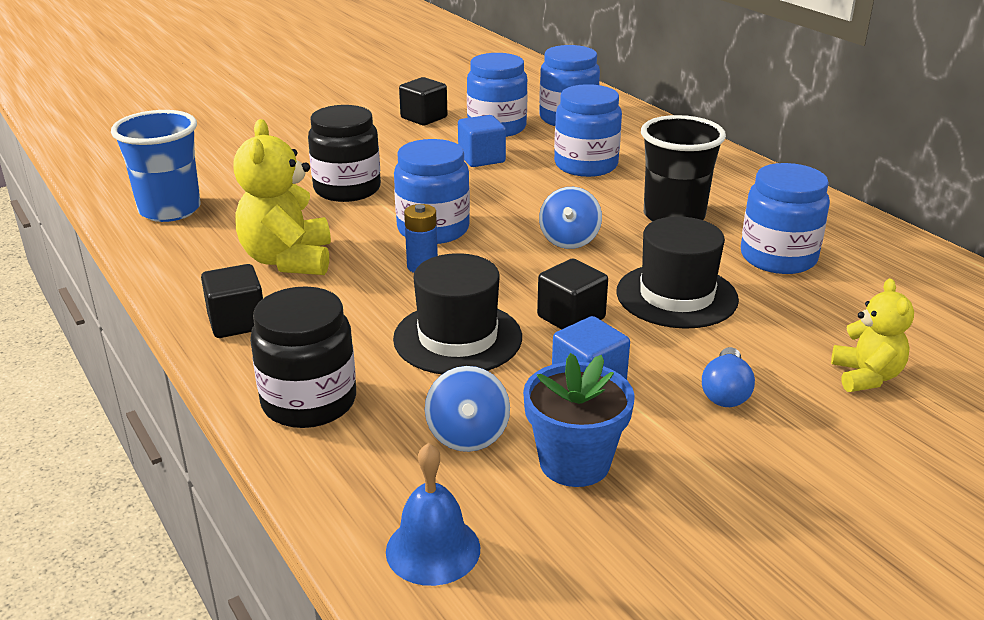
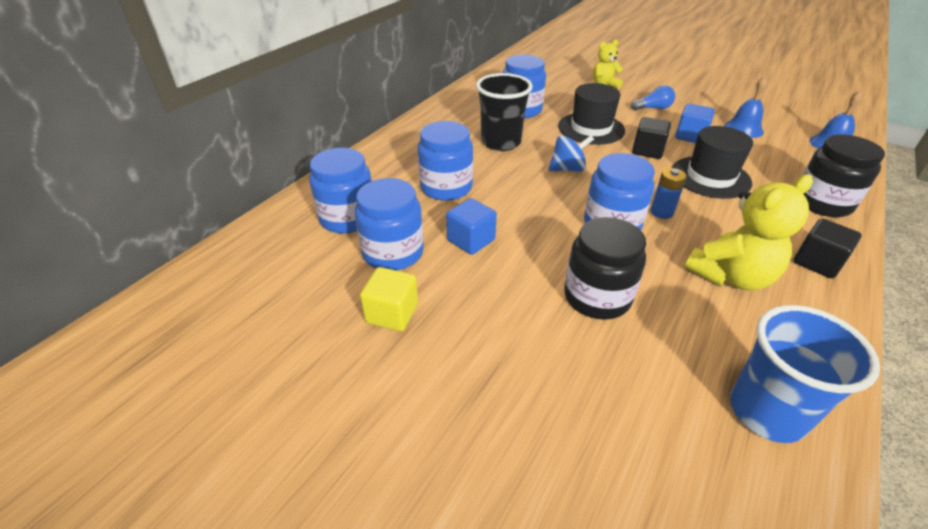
camera: 115 degrees left, 10 degrees up
(424, 118) = (392, 313): black cube -> yellow cube
(467, 435) = (768, 154): blue spinning top -> none
(574, 463) = (743, 129): blue flower pot -> blue bell

